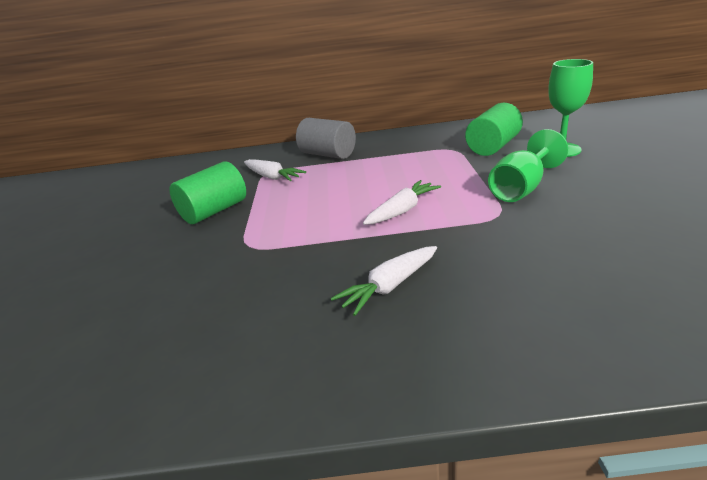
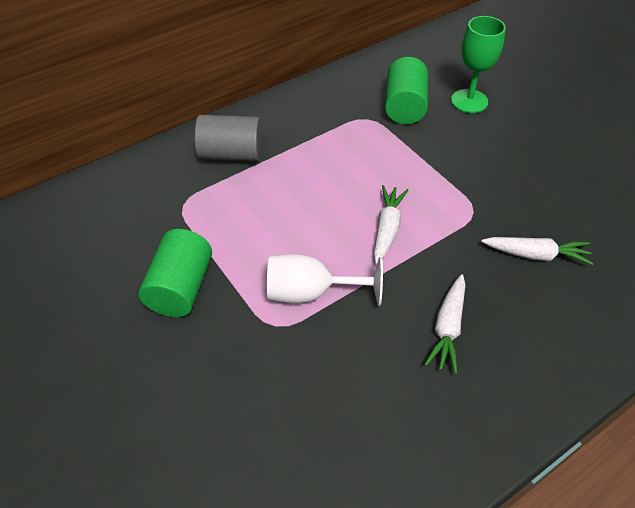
camera: 35 degrees left, 20 degrees up
(272, 177) = (197, 211): white carrot -> white carrot (536, 255)
(297, 234) = (311, 293): none -> white goblet
(521, 188) = (470, 169): green goblet -> none

